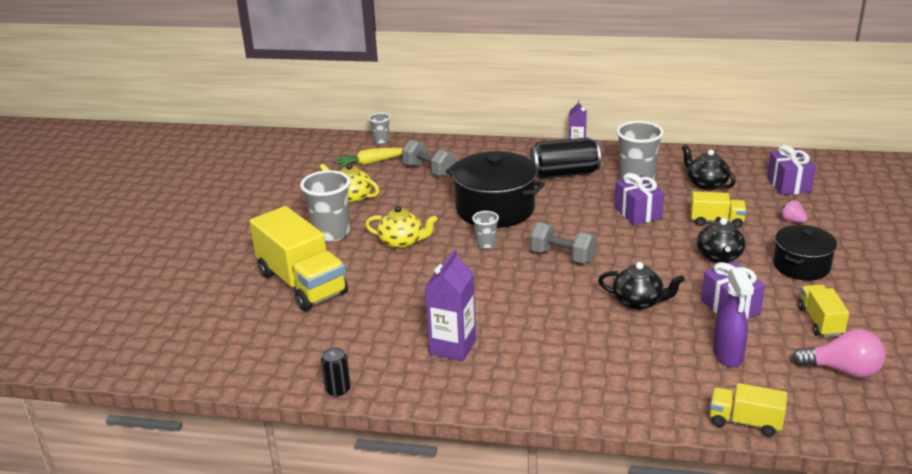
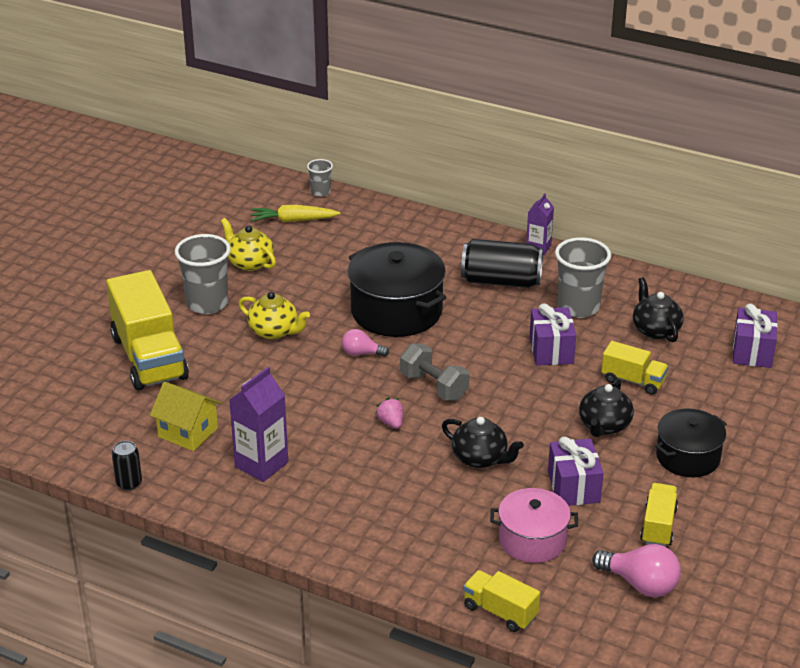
camera: 15 degrees right, 5 degrees up
(370, 335) = (188, 432): none -> yellow house
(429, 170) = (352, 244): grey dumbbell -> none
(486, 244) = (361, 353): grey cup -> pink light bulb
(728, 356) = (532, 540): purple spray bottle -> pink pot
(792, 221) = (720, 399): pink strawberry -> pink strawberry (391, 423)

